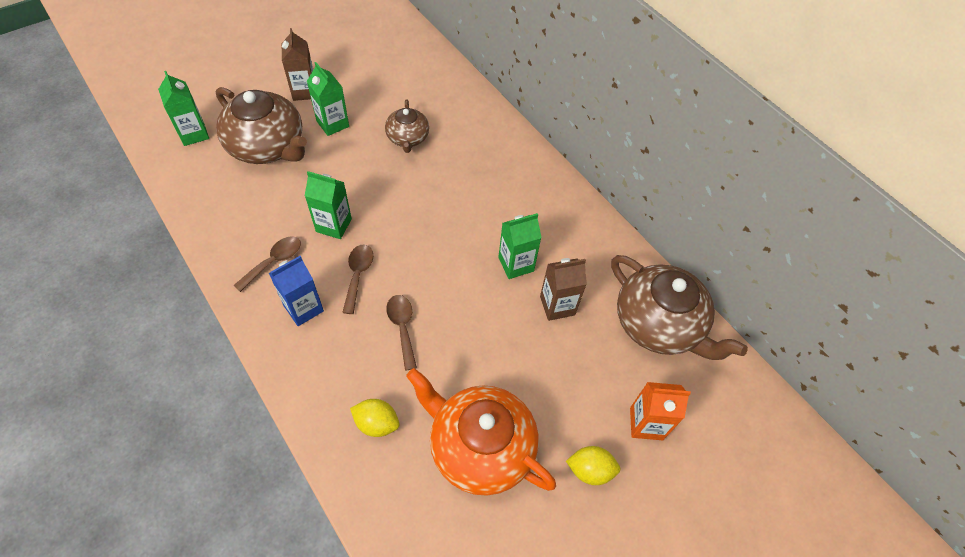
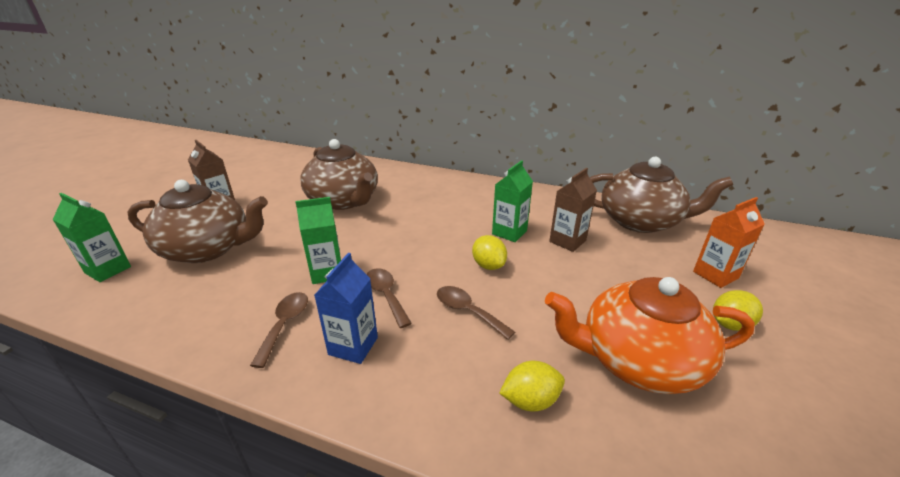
camera: 30 degrees left, 25 degrees down
(333, 124) = (266, 214): green carton -> none
(407, 138) = (344, 200): brown teapot -> brown teapot, size x1.80
(460, 292) = (488, 265): none -> yellow lemon

